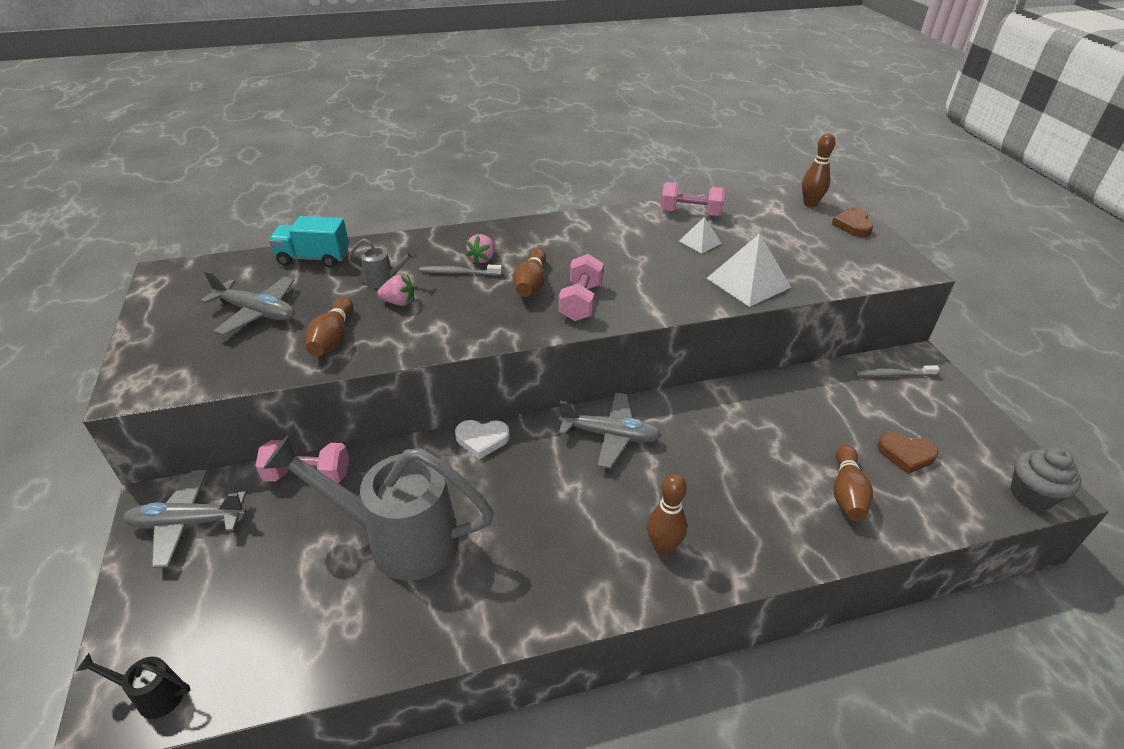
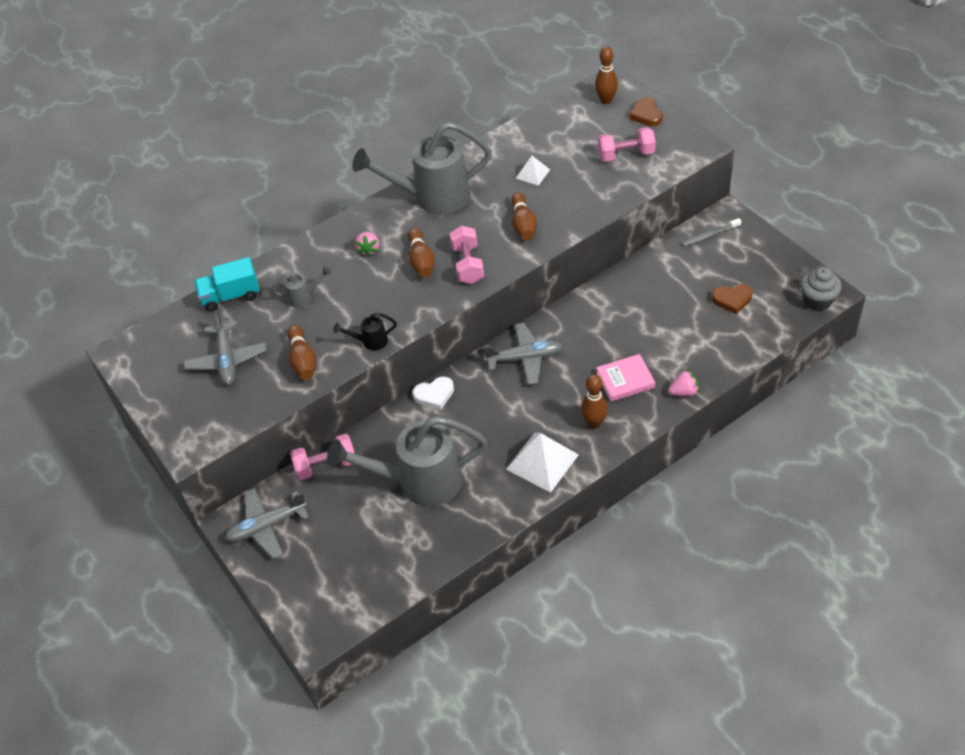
camera: 15 degrees left, 10 degrees up
(153, 694) = (330, 621): black watering can -> black watering can (370, 341)
(257, 312) = (227, 360): grey plane -> grey plane turned 75 degrees clockwise
(399, 302) = (330, 313): pink strawberry -> pink strawberry (684, 392)
(458, 273) = (358, 270): grey toothbrush -> none
(578, 233) = (432, 197): none -> grey watering can
(690, 213) = (512, 144): pink dumbbell -> pink dumbbell (626, 155)
(727, 505) = (625, 380): none -> pink book
(748, 282) = (584, 203): white pyramid -> white pyramid (542, 461)
(847, 493) = (700, 342): brown bowling pin -> brown bowling pin (523, 225)

